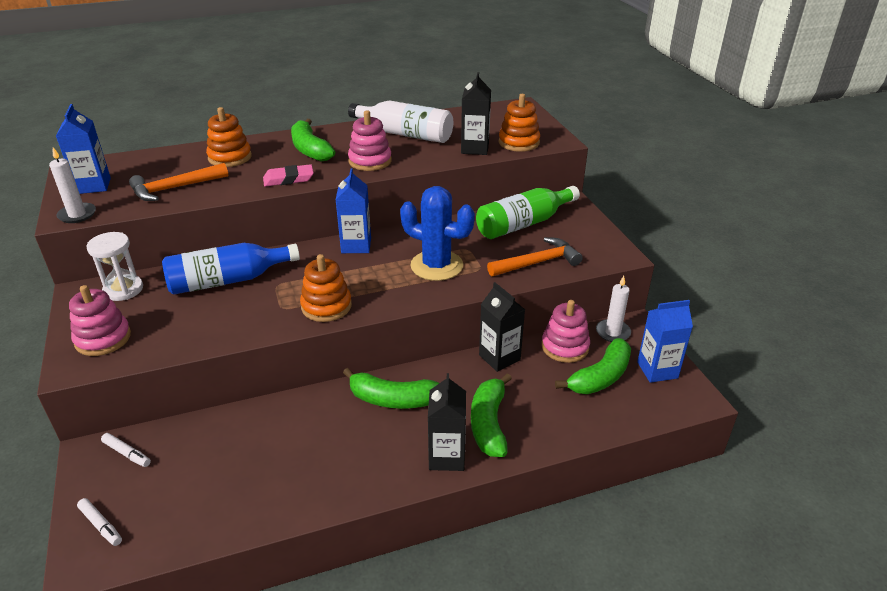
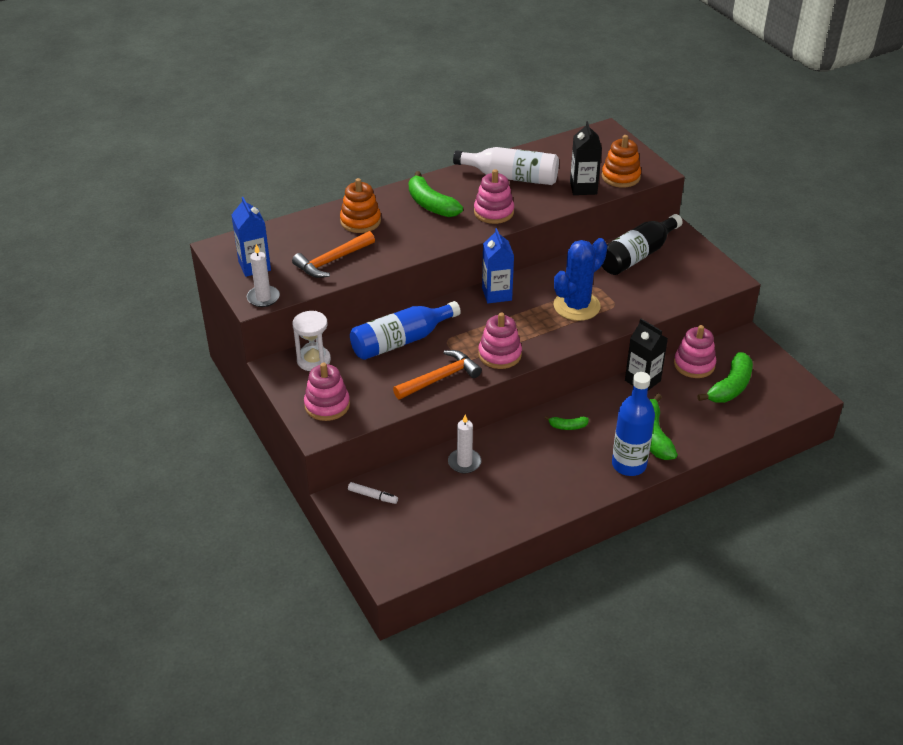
camera: 10 degrees left, 5 degrees up
(101, 525) = (386, 548): white marker -> none
(288, 179) = (430, 240): pink eraser -> none
(326, 306) = (499, 354): orange stacking toy -> pink stacking toy
(392, 399) = (567, 426): green banana -> green banana, size x0.50
(436, 266) = (576, 306): blue cactus -> blue cactus turned 60 degrees counterclockwise
(447, 457) = (629, 465): black carton -> blue bottle
(523, 224) = (637, 255): green bottle -> black bottle
(537, 262) = (662, 293): orange hammer -> orange hammer (440, 378)
(613, 332) = (730, 347): white candle -> white candle (464, 462)
(657, 370) = (774, 375): blue carton -> none

